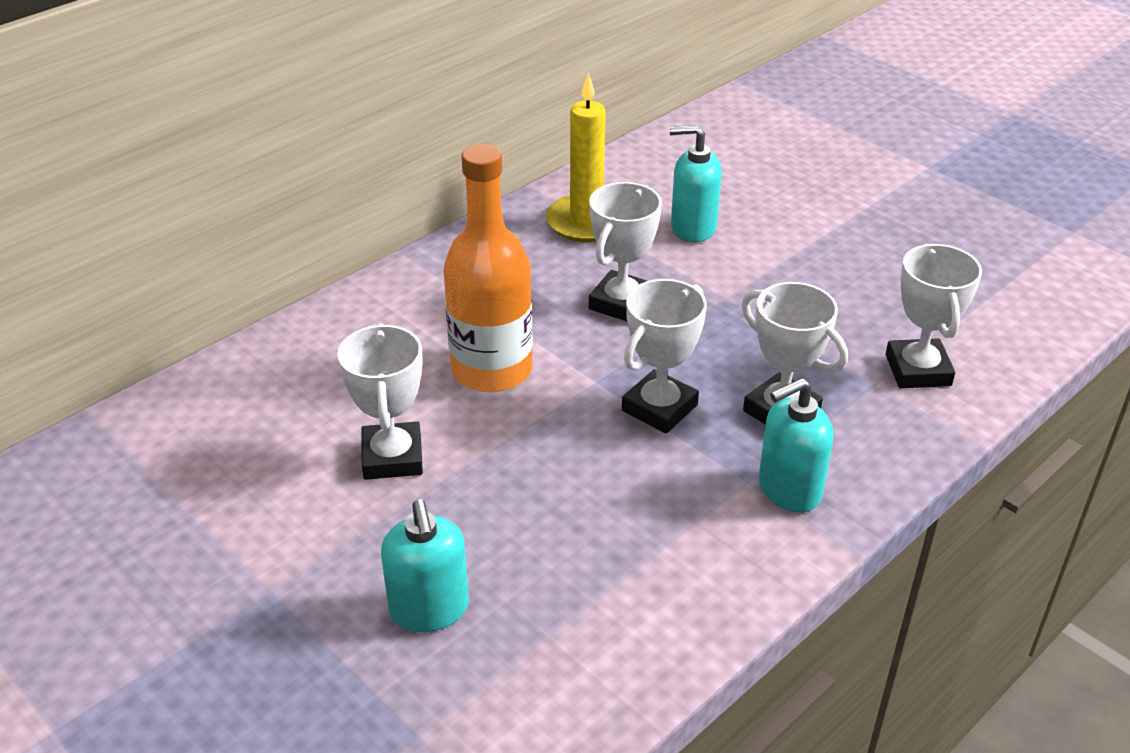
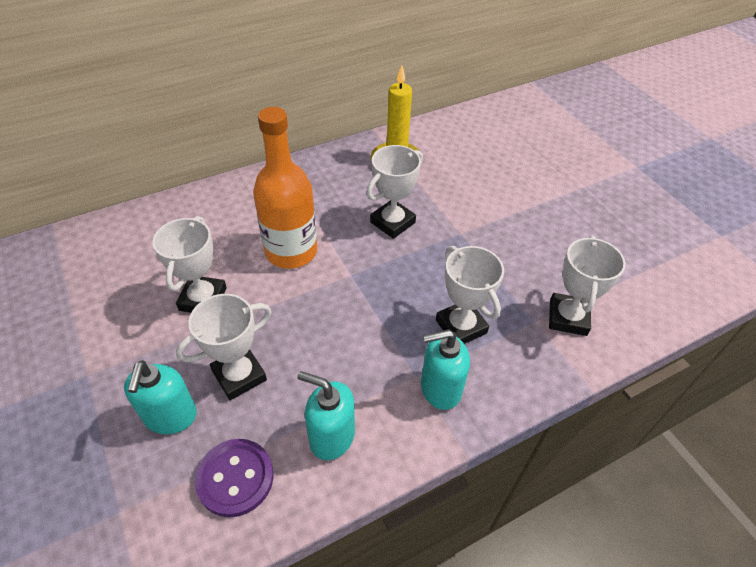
camera: 15 degrees right, 10 degrees up
(563, 657) = (235, 478): none -> purple button
(659, 408) = (382, 304): white trophy -> white trophy (239, 375)
(692, 228) = (461, 179): turquoise soap dispenser -> turquoise soap dispenser (331, 436)

